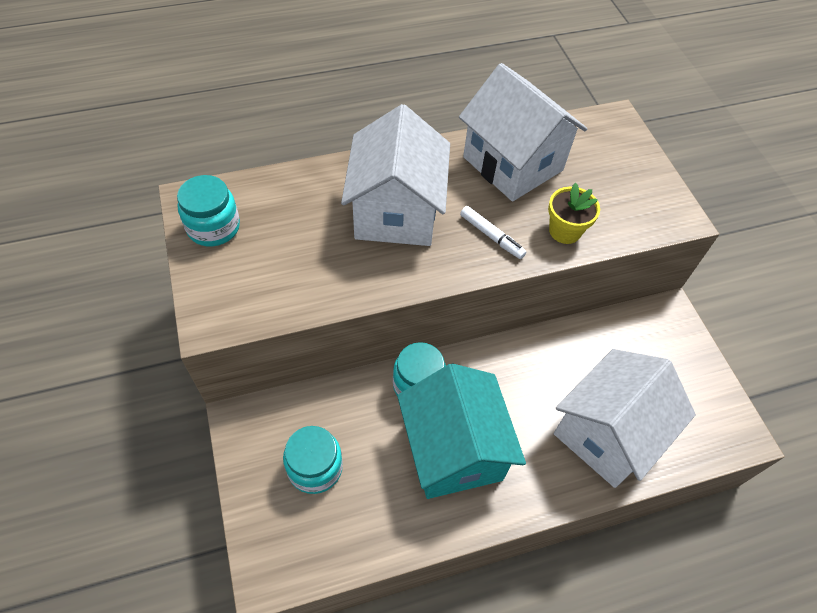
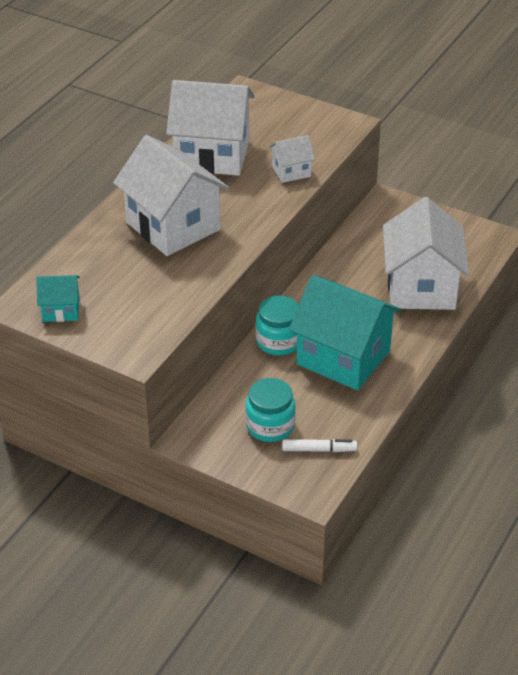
camera: 40 degrees left, 15 degrees down
(213, 227) = (61, 310): turquoise jar -> turquoise house
(491, 236) = (251, 201): white marker -> white marker (319, 449)
(565, 231) = (291, 171): yellow flower pot -> white house

